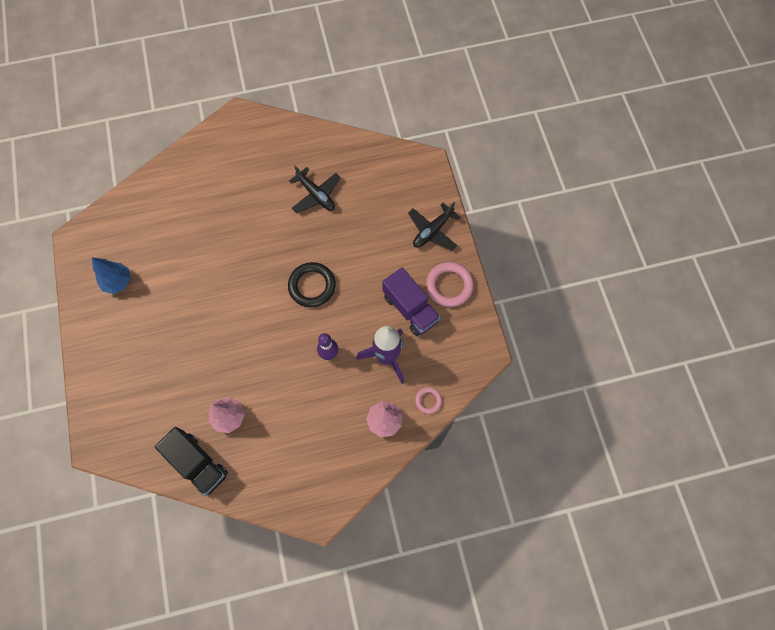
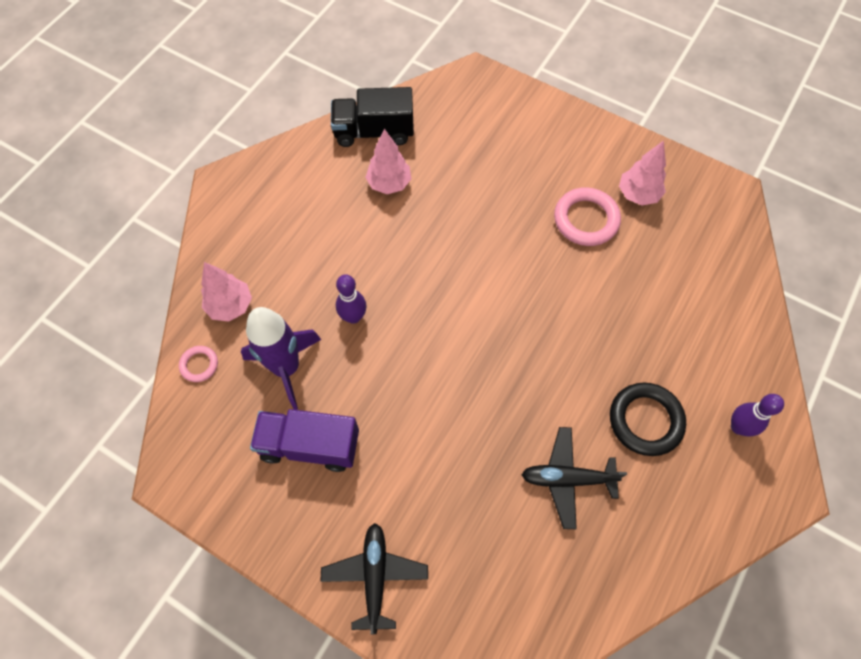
camera: 135 degrees right, 5 degrees down
(118, 282) = (638, 195): blue tree -> pink tree
(224, 150) = (738, 427): none -> purple bowling pin
(312, 286) = (447, 367): black ring -> black ring (645, 420)
(449, 286) = (287, 519): pink ring -> pink ring (586, 220)

